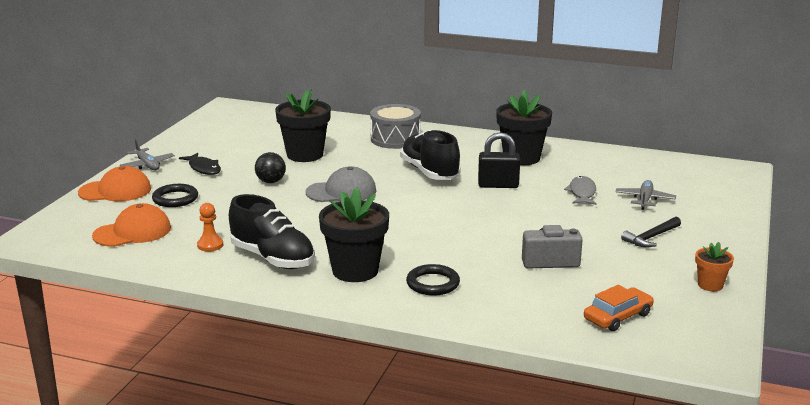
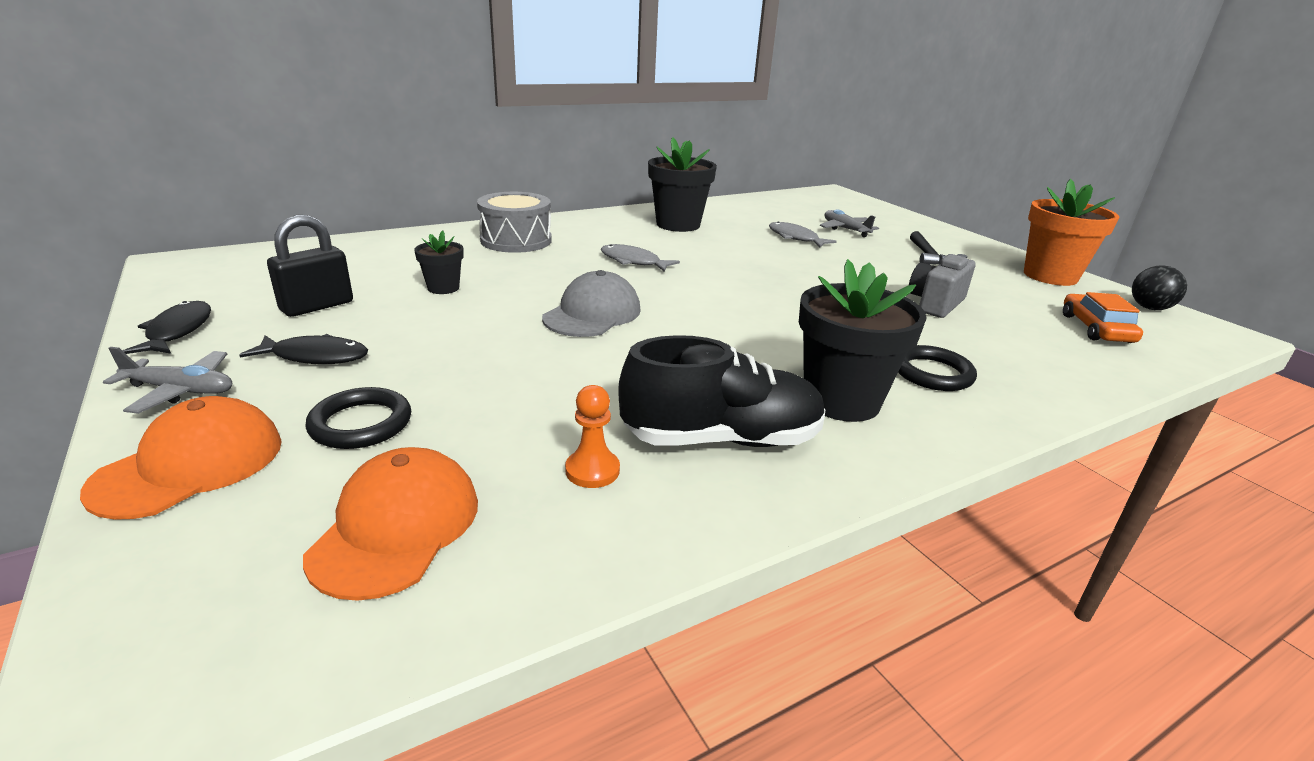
camera: 50 degrees left, 5 degrees up
(180, 141) = (177, 331): none -> black fish
(271, 182) = (471, 336): black ball -> black ball (1149, 308)
(305, 155) = (443, 288): black flower pot -> black flower pot, size x0.52
(430, 172) = (633, 261): black shoe -> grey fish
(498, 185) = (721, 253): black padlock -> black padlock (317, 306)
(710, 285) = (1050, 276): orange flower pot -> orange flower pot, size x1.93

